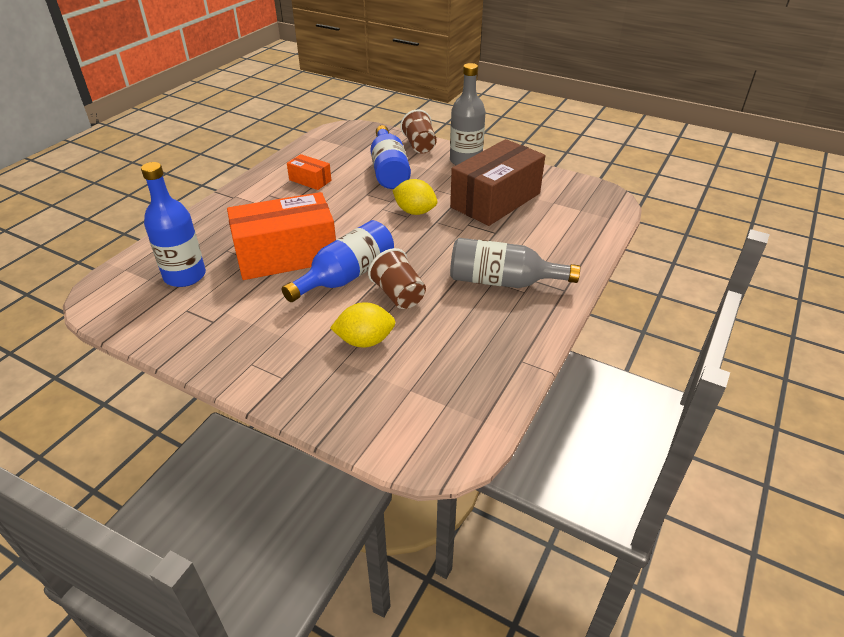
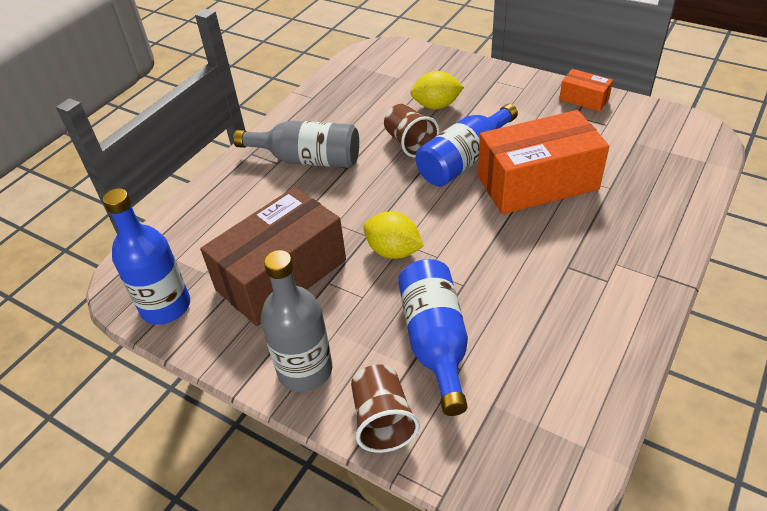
camera: 175 degrees left, 5 degrees up
(185, 276) = (634, 156): blue bottle -> blue bottle (165, 306)
(310, 180) = (557, 314): orange box -> orange box (584, 99)

